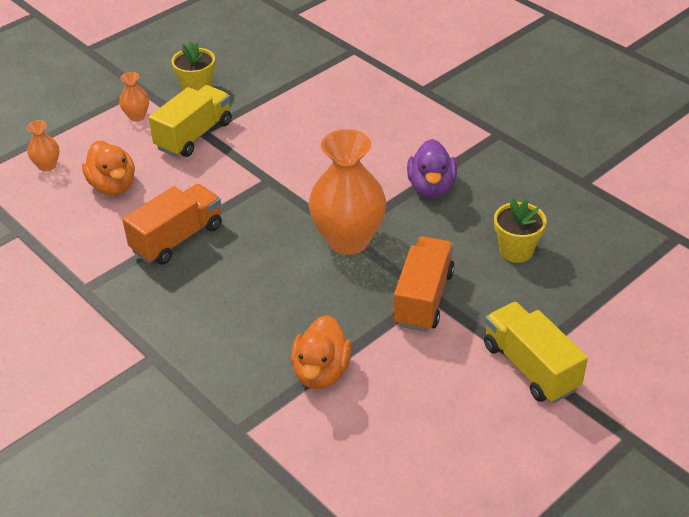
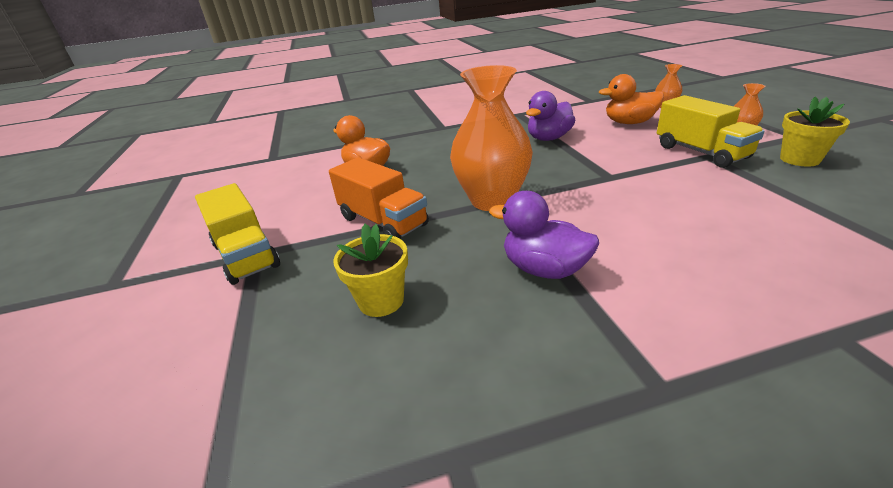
camera: 120 degrees right, 10 degrees down
(177, 239) = (549, 138): orange truck -> purple duck
(530, 367) = (246, 255): yellow truck -> yellow truck turned 60 degrees clockwise

